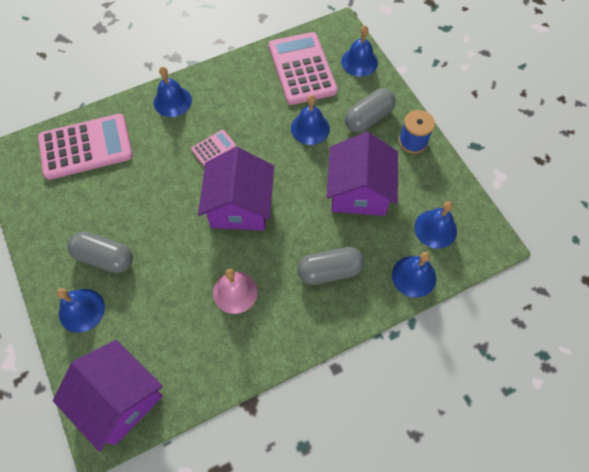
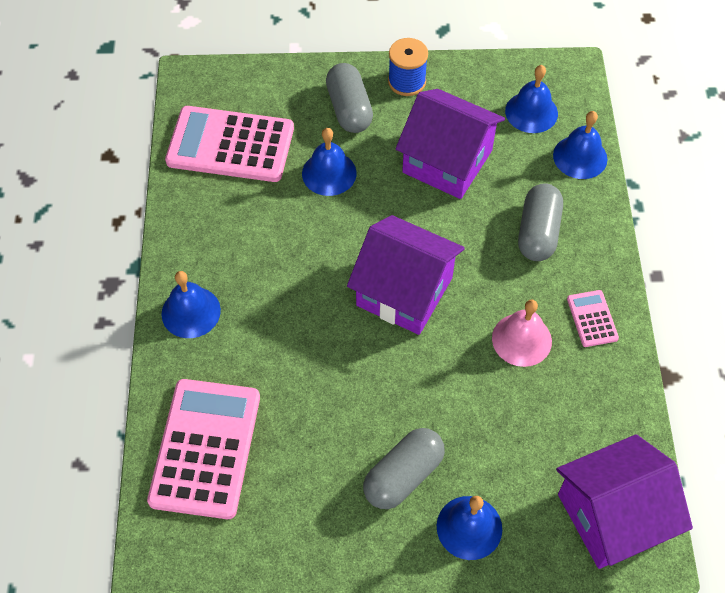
camera: 65 degrees left, 5 degrees down
(213, 148) = (298, 289): pink calculator -> pink calculator (592, 319)
(359, 62) = (258, 82): blue bell -> none

